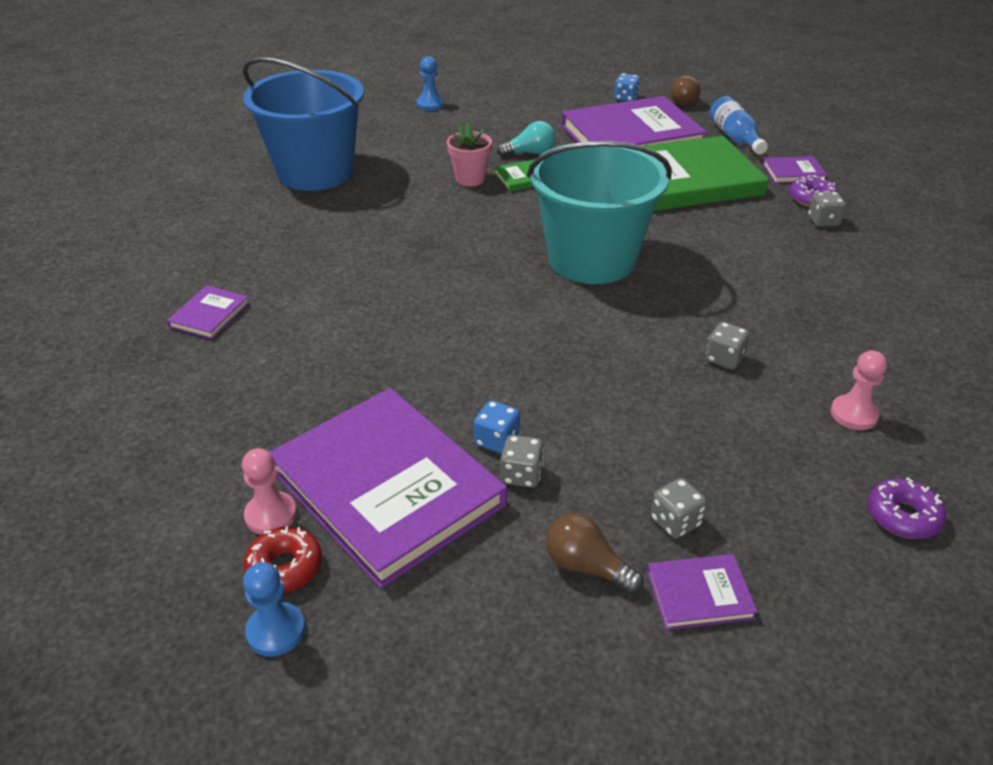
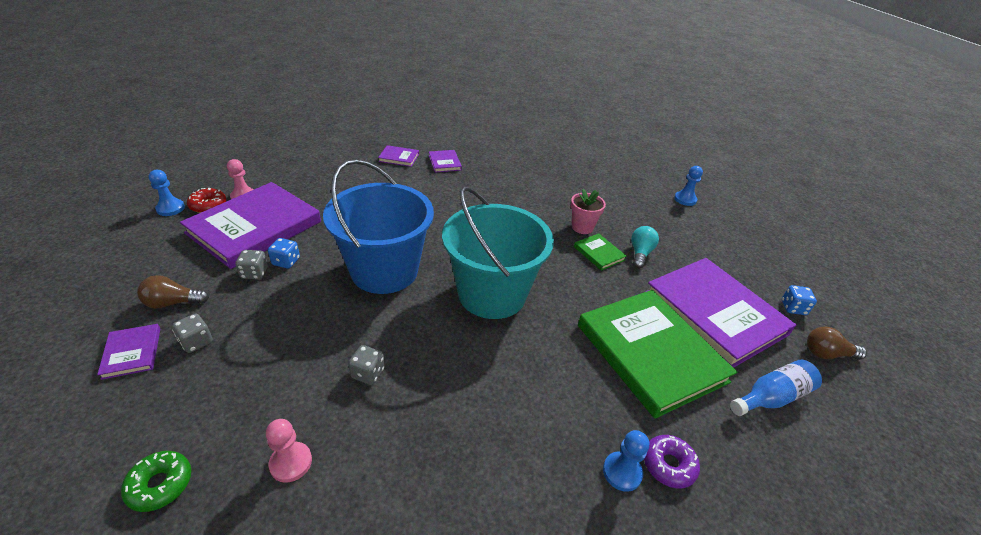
camera: 75 degrees right, 0 degrees up
(315, 172) = (557, 167): blue bucket -> blue bucket (384, 271)
(530, 153) = (640, 253): turquoise light bulb -> turquoise light bulb turned 135 degrees counterclockwise
(586, 566) = (173, 303): brown light bulb -> brown light bulb turned 120 degrees counterclockwise
(793, 172) = (722, 451): purple book -> purple book (445, 163)
(823, 221) = (622, 472): grey dice -> blue pawn
(903, 516) = (160, 484): purple donut -> green donut

